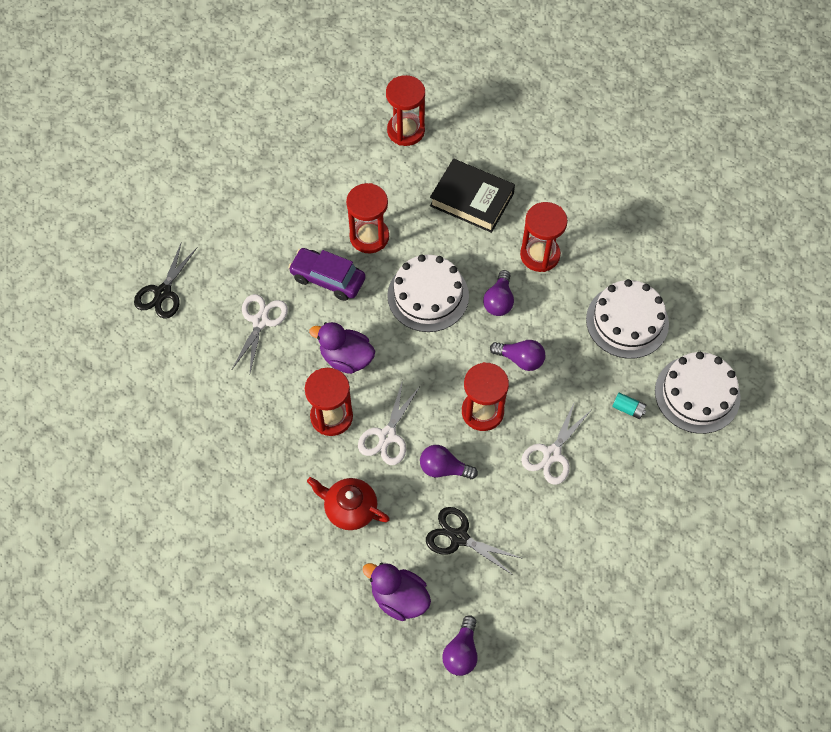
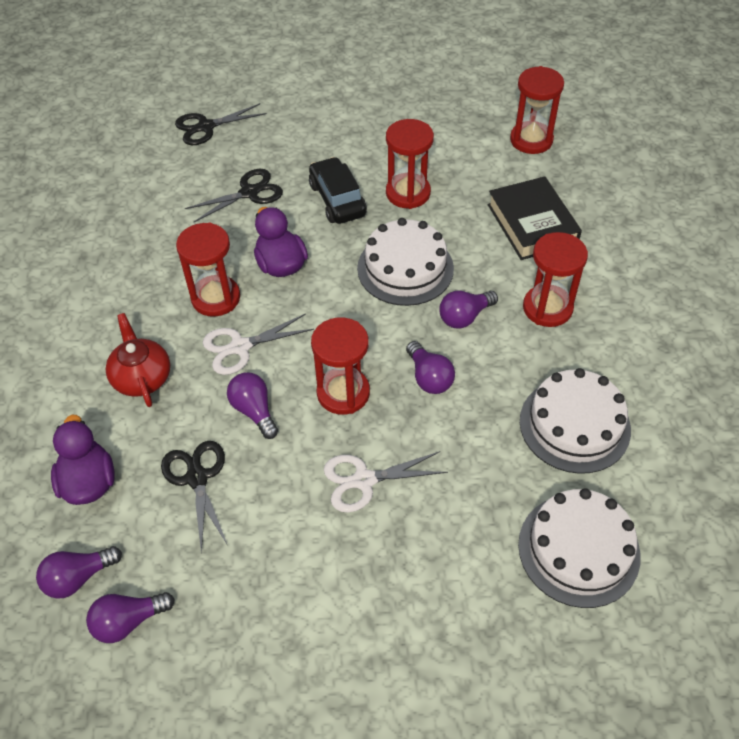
camera: 45 degrees right, 10 degrees down
(260, 321) = (249, 193): white scissors -> black scissors
(328, 279) = (337, 199): purple car -> black car
(517, 646) = (128, 621): none -> purple light bulb
(628, 409) = (487, 503): turquoise battery -> none

